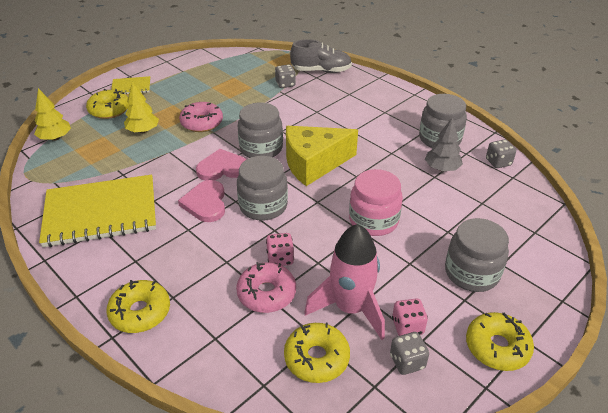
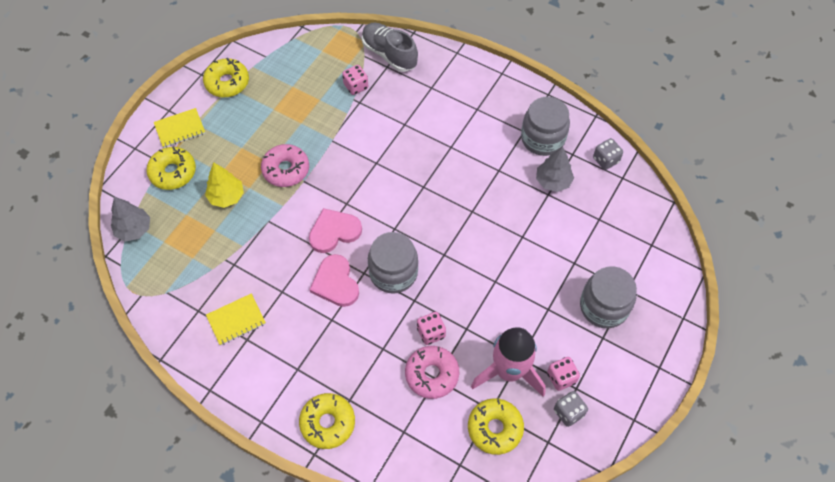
camera: 15 degrees left, 20 degrees up
(55, 138) = (134, 229): yellow tree -> grey tree
(101, 212) = (236, 320): yellow notebook -> yellow notebook, size x0.46
(261, 148) = (364, 194): grey jar -> none
(285, 84) = (356, 86): grey dice -> pink dice
(313, 164) = (425, 204): yellow cheese -> none
(321, 71) = (389, 54): grey shoe -> grey shoe turned 120 degrees counterclockwise
(373, 220) = (503, 266): pink jar -> none
(497, 347) = (637, 379): yellow donut -> yellow donut (227, 83)

